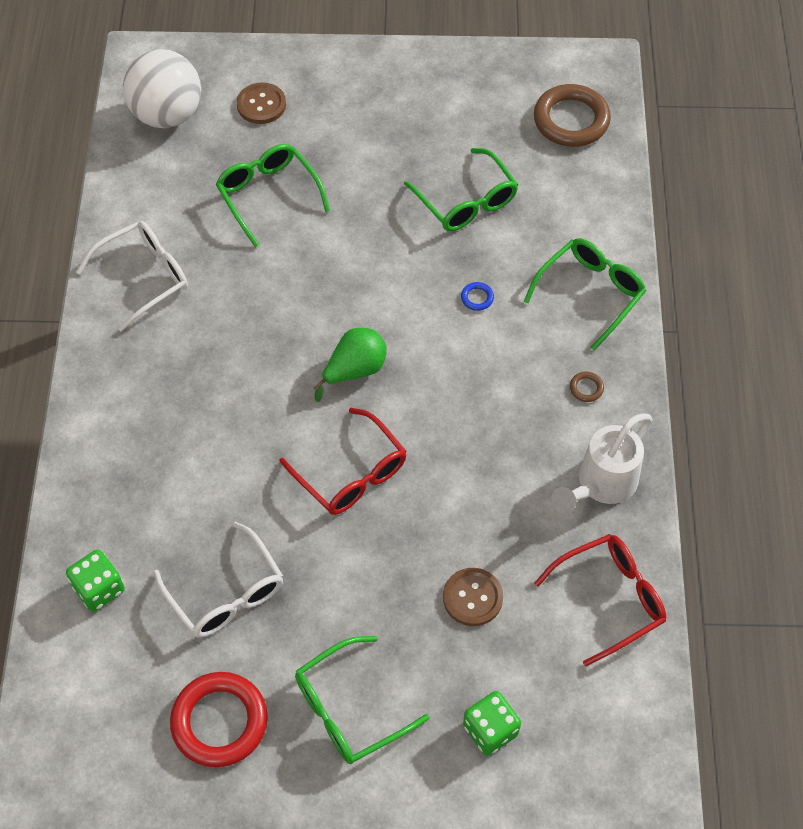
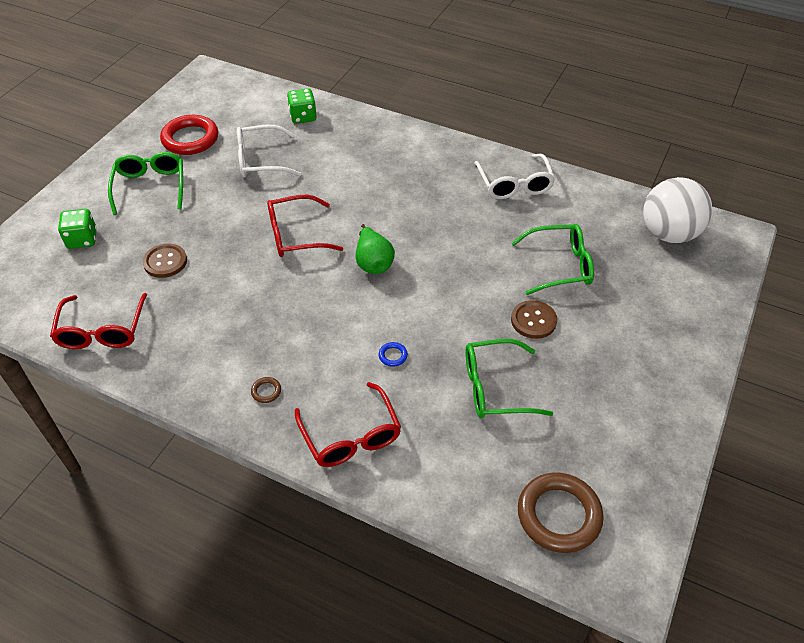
camera: 115 degrees right, 10 degrees down
(261, 105) = (661, 290): brown button -> brown button (533, 320)
(590, 293) = (351, 436): green glasses -> red glasses
(600, 485) = (183, 363): white watering can -> none

